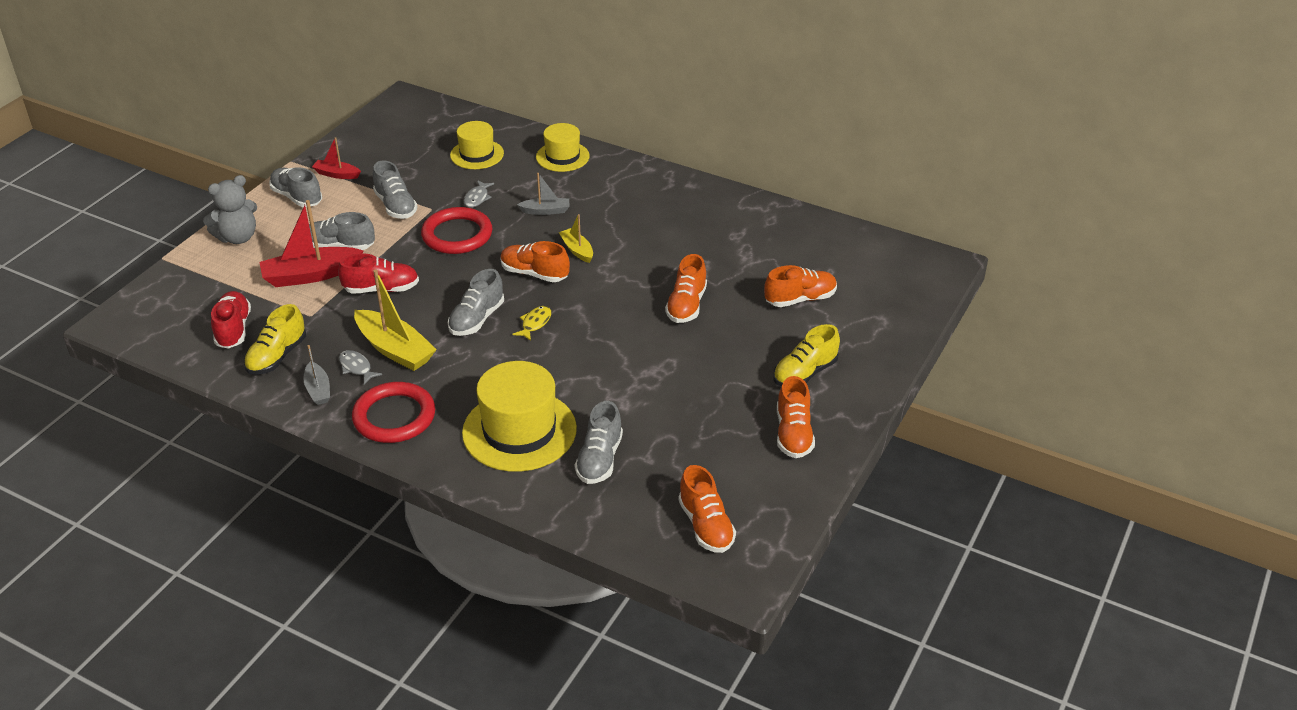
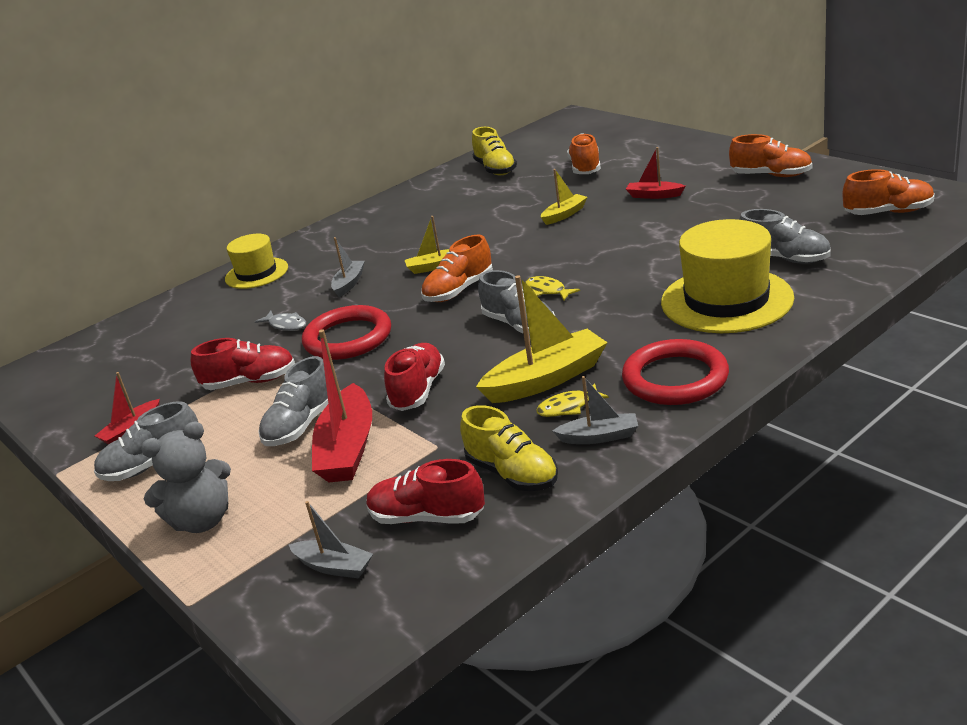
camera: 65 degrees left, 10 degrees down
(189, 303) = (334, 566): none -> grey boat
(238, 237) = (202, 521): grey teddy bear -> grey teddy bear turned 75 degrees clockwise
(356, 367) = (568, 407): grey fish -> yellow fish
(396, 206) = (250, 382): grey shoe -> red shoe
(477, 154) = (196, 325): yellow hat -> none
(686, 305) = (564, 214): orange shoe -> yellow boat
(735, 357) = (654, 195): none -> red boat
(805, 373) = (690, 169): yellow shoe -> yellow shoe (495, 169)

